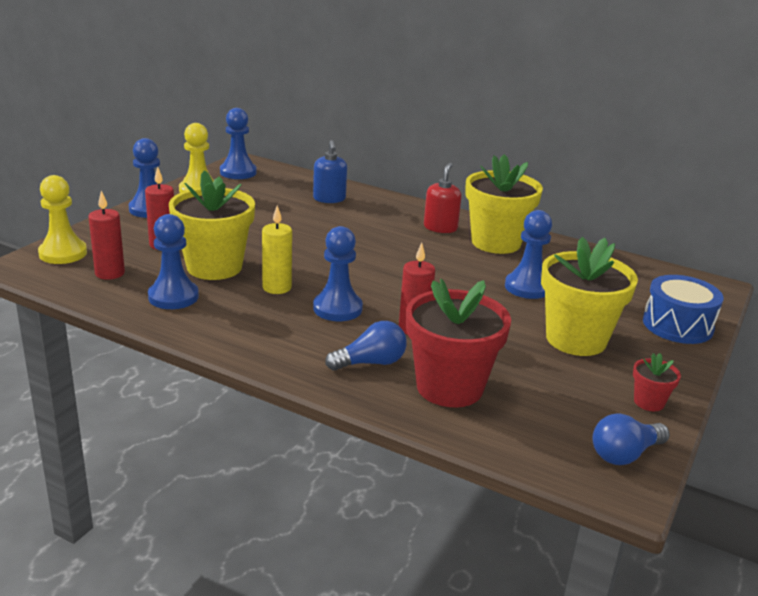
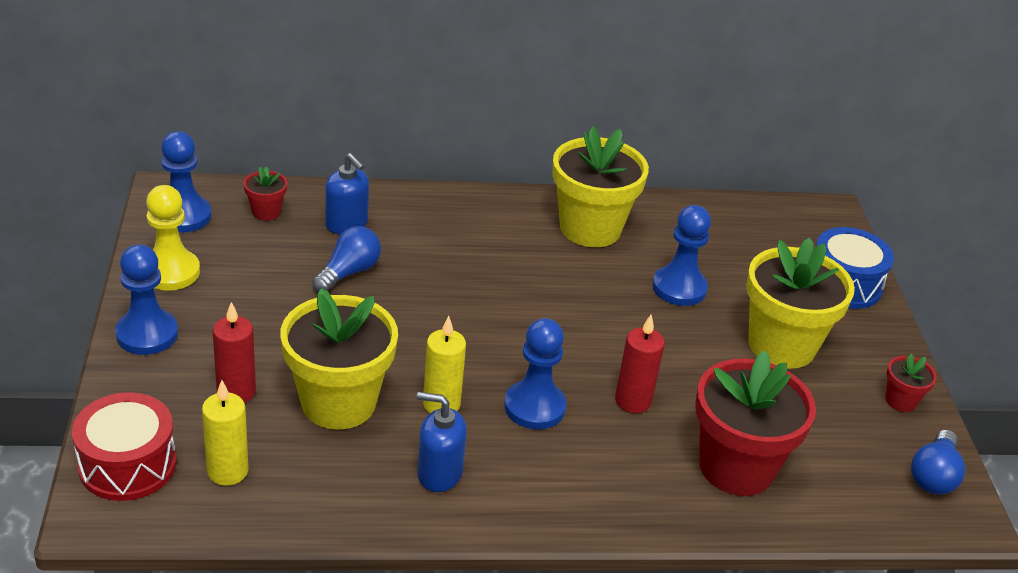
camera: 35 degrees left, 10 degrees up
(63, 253) = (127, 464): yellow pawn -> red drum
(110, 273) = (227, 471): red candle -> yellow candle
(173, 297) = (345, 474): blue pawn -> none
(230, 316) = (439, 473): none -> blue soap dispenser
(287, 182) = (266, 212): none -> red flower pot
(370, 363) = (640, 471): blue light bulb -> blue light bulb (348, 272)
(440, 228) = (514, 226): red soap dispenser -> none

